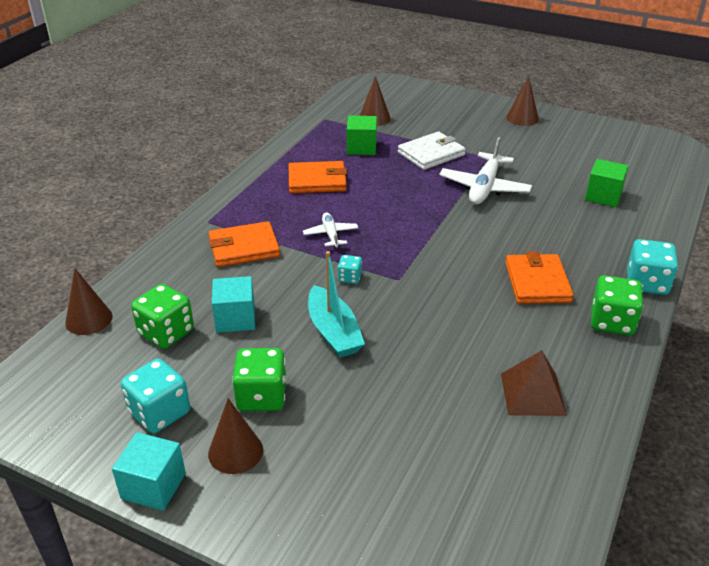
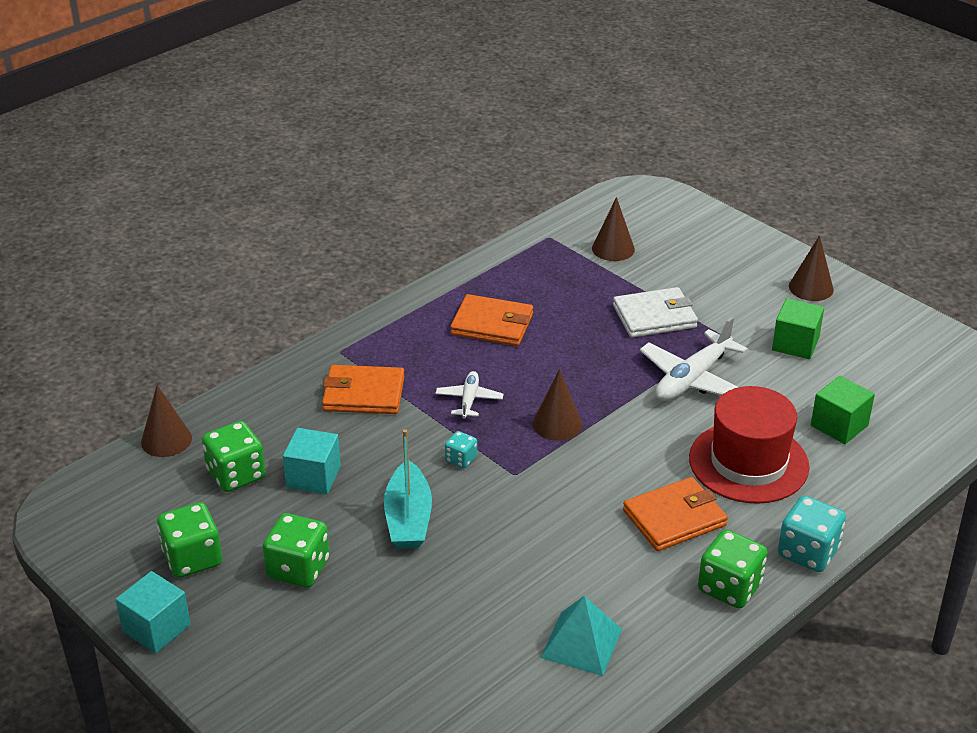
camera: 20 degrees right, 0 degrees up
(159, 413) = (192, 558): turquoise dice -> green dice
(235, 451) = (246, 617): brown cone -> brown cone (557, 424)
(361, 148) = (572, 289): green cube -> green cube (795, 344)
(532, 394) = (581, 643): brown pyramid -> turquoise pyramid
(537, 282) = (674, 518): orange wallet -> orange wallet turned 45 degrees clockwise
(561, 233) = (748, 462): none -> red hat

